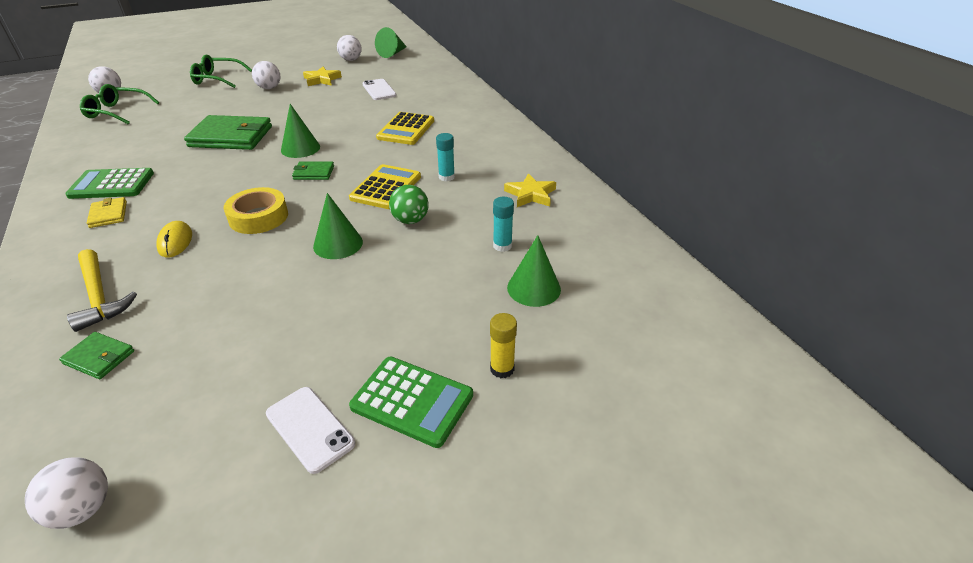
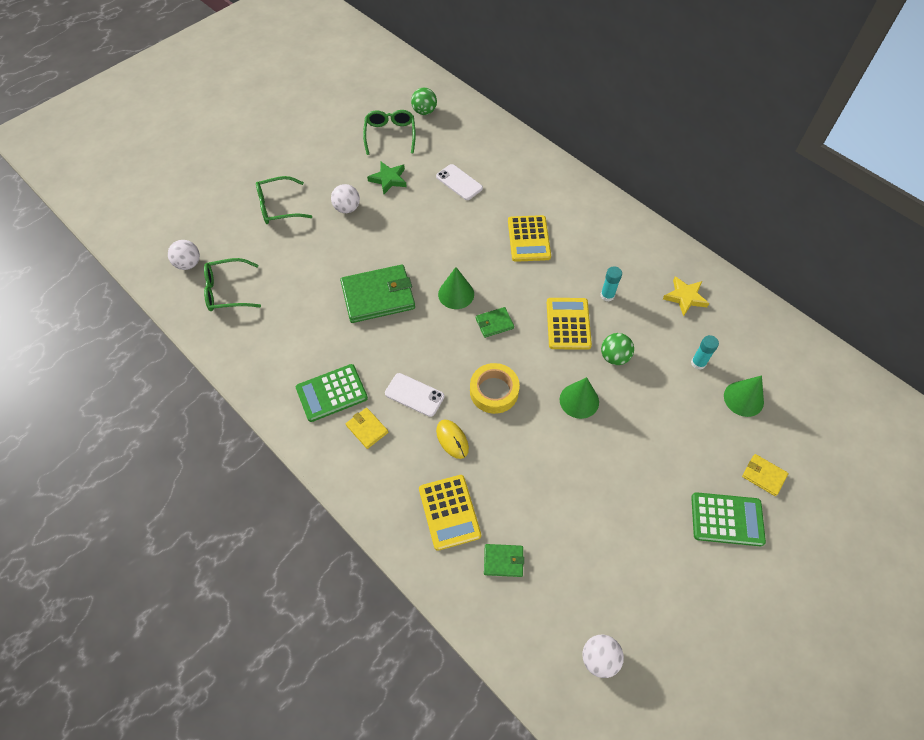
camera: 20 degrees left, 20 degrees up
(99, 297) = (449, 512): yellow hammer -> yellow calculator
(310, 428) = (682, 561): white phone -> white phone (414, 395)
(322, 79) = (388, 179): yellow star -> green star
(351, 60) = (390, 135): white ball -> green glasses
(392, 53) = (424, 111): green cone -> green ball
(502, 369) = (763, 475): yellow glue stick -> yellow wallet

